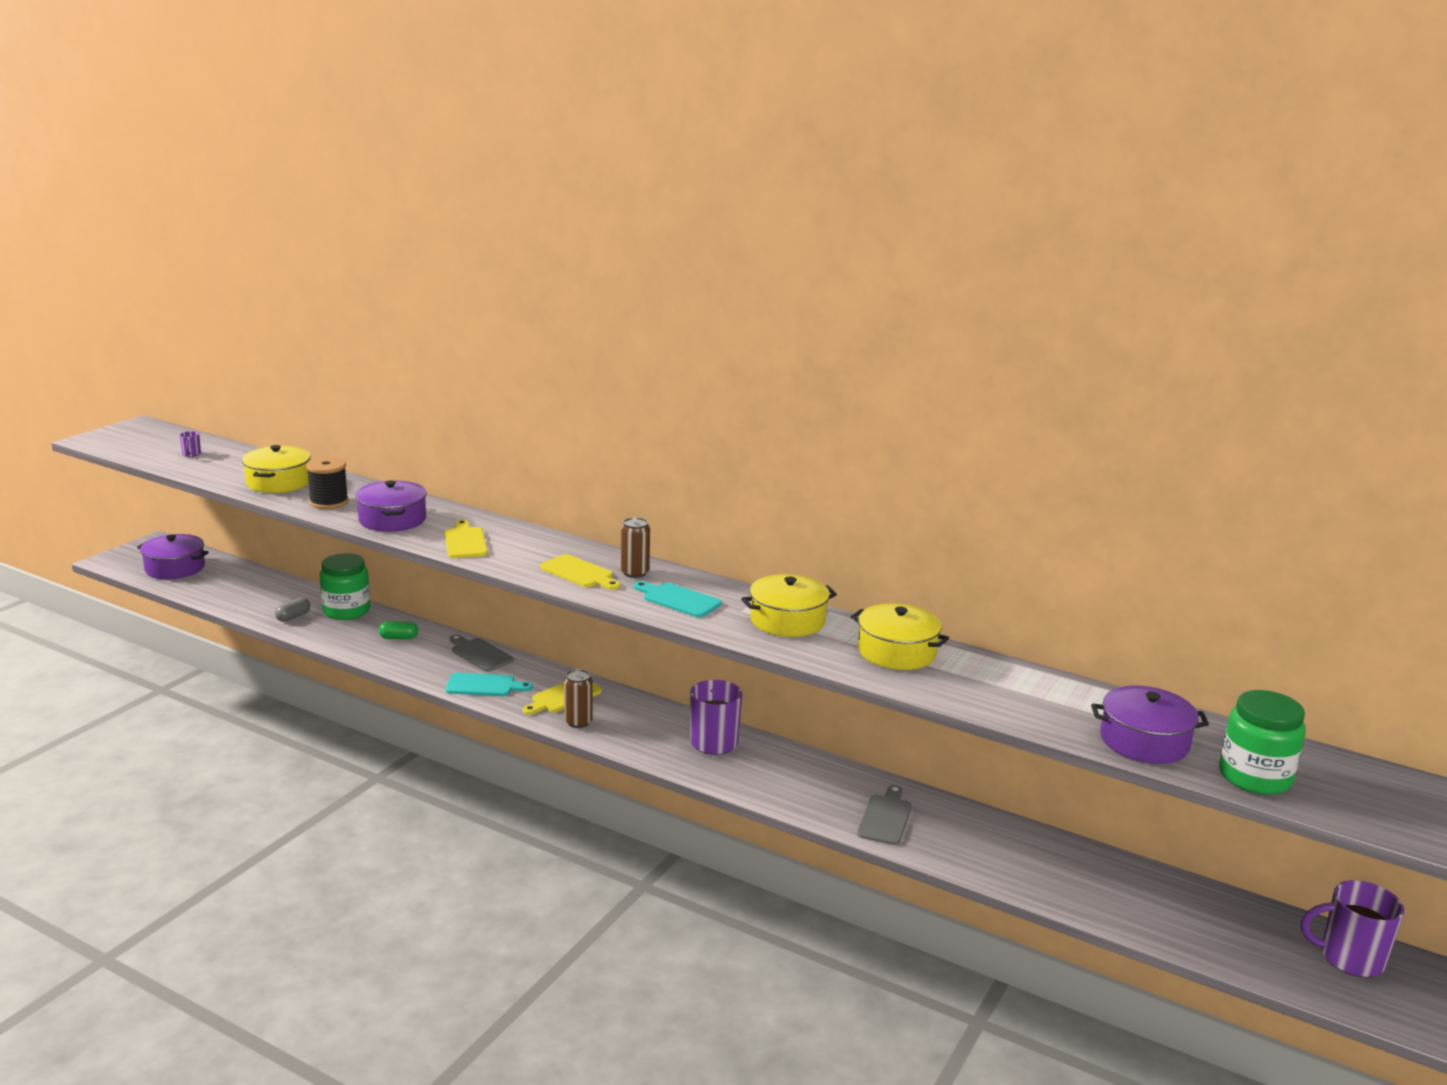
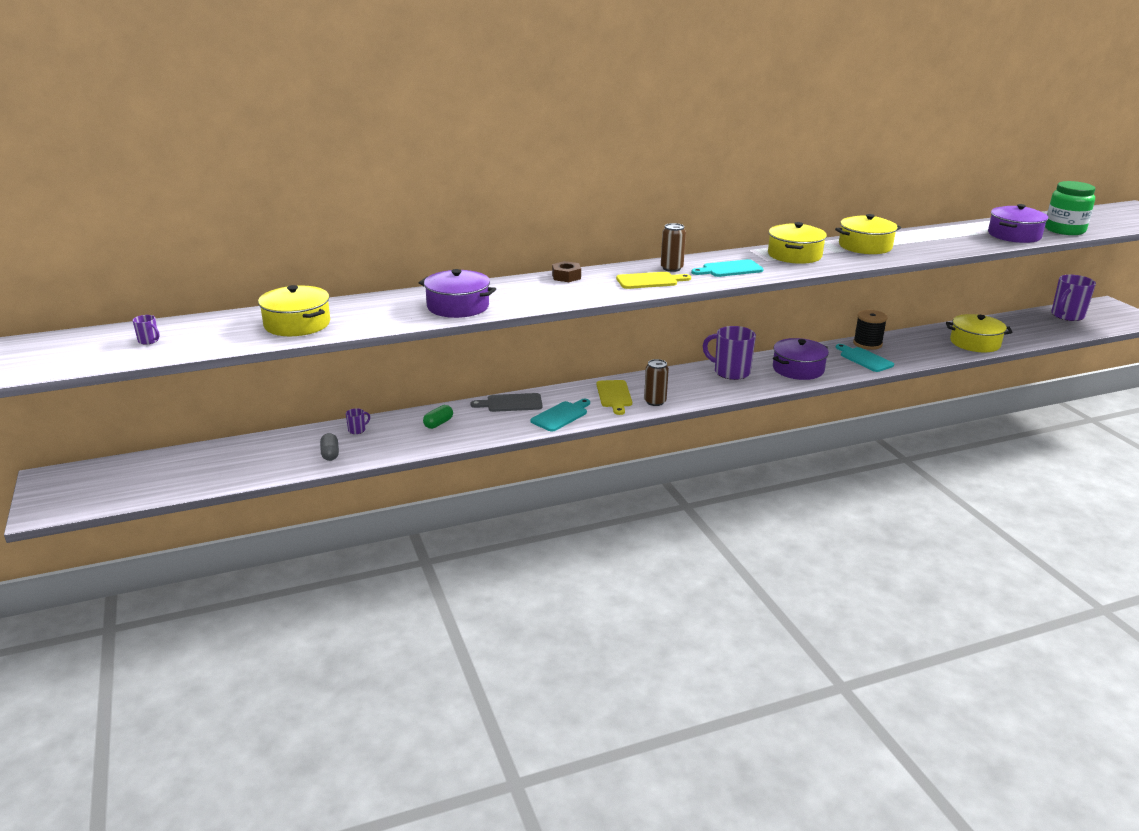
camera: 50 degrees left, 5 degrees up
(175, 568) = (128, 482): purple pot -> purple pot (798, 369)
(329, 502) = (380, 317): black spool -> black spool (867, 344)
(346, 611) = (357, 430): green jar -> purple mug
(465, 541) = (541, 296): yellow cutting board -> none
(534, 536) = (566, 276): none -> brown nut
(885, 817) = (864, 359): grey cutting board -> turquoise cutting board
(1082, 892) = (975, 343): none -> yellow pot

